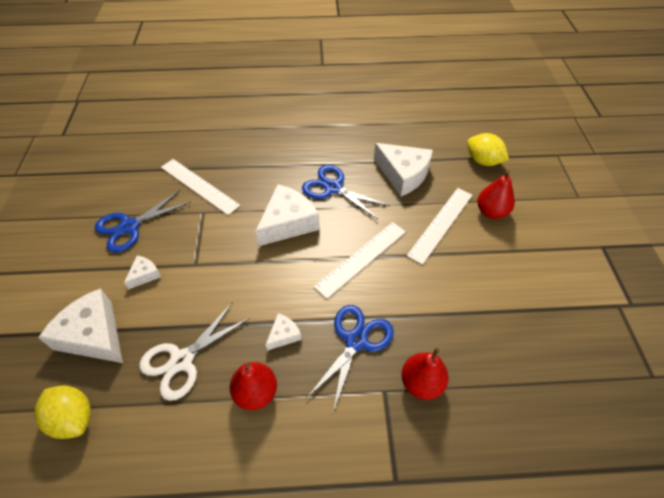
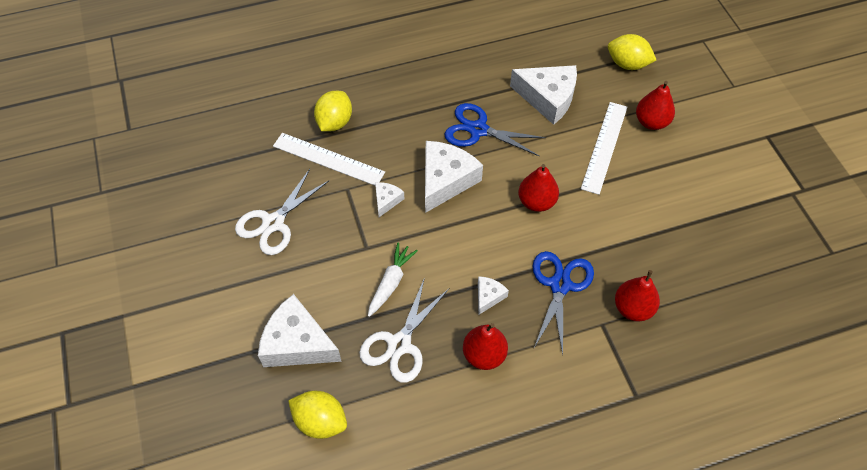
camera: 15 degrees left, 5 degrees up
(129, 226) = (273, 223): blue scissors -> white scissors
(144, 275) = (318, 271): white cheese -> white cheese (387, 200)
(201, 300) = (391, 282): none -> white carrot
(218, 159) = (334, 122): none -> yellow lemon
(361, 258) = (536, 202): white ruler -> red pear

